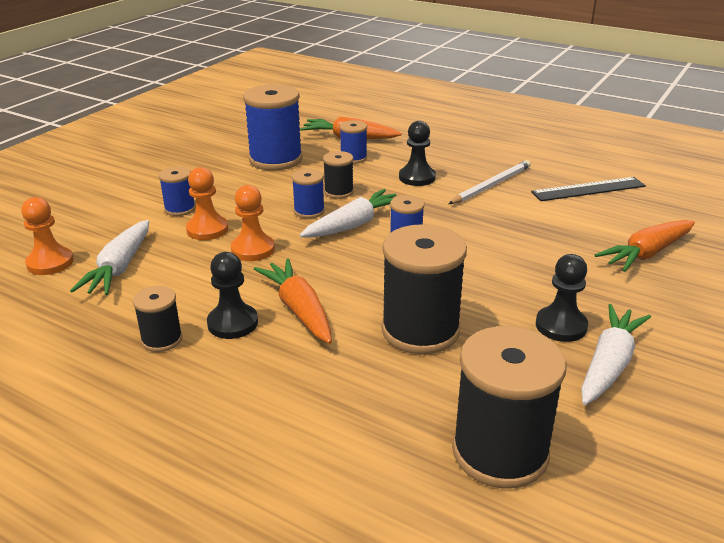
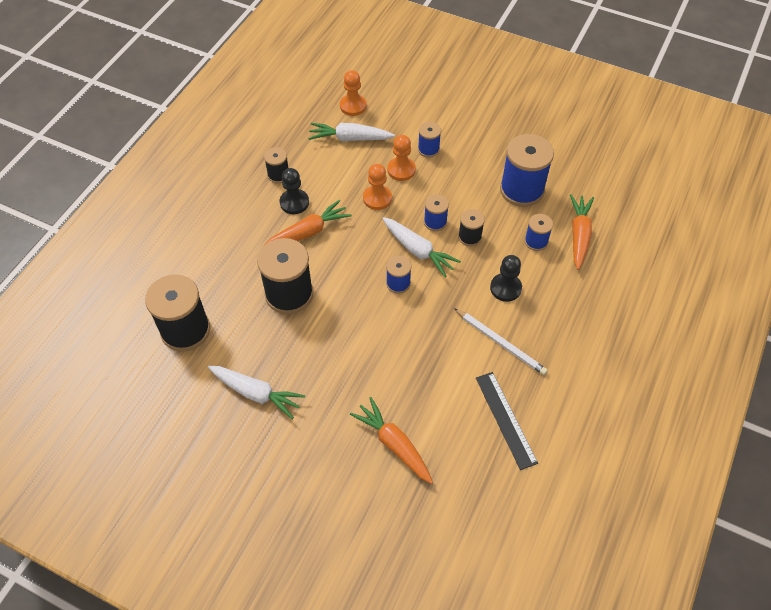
camera: 85 degrees right, 25 degrees up
(561, 326) = (295, 371): black pawn -> none

